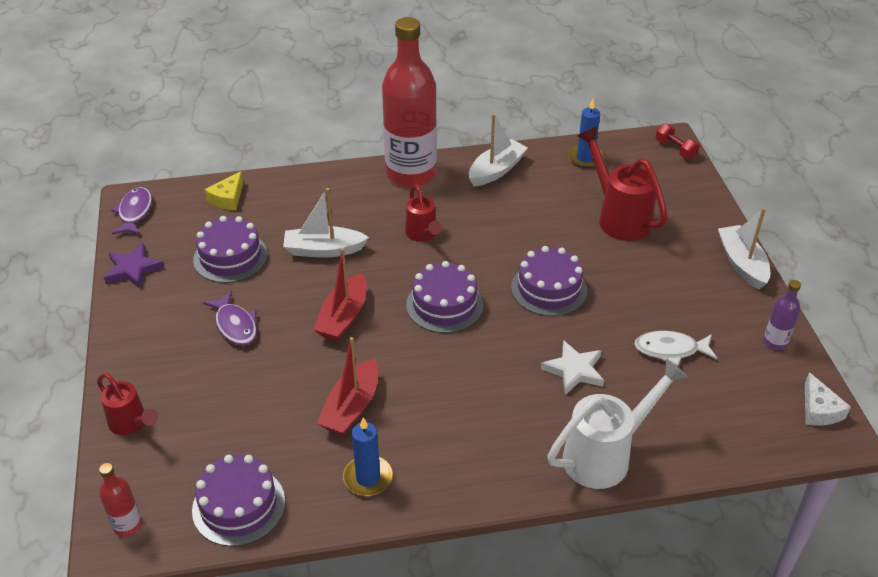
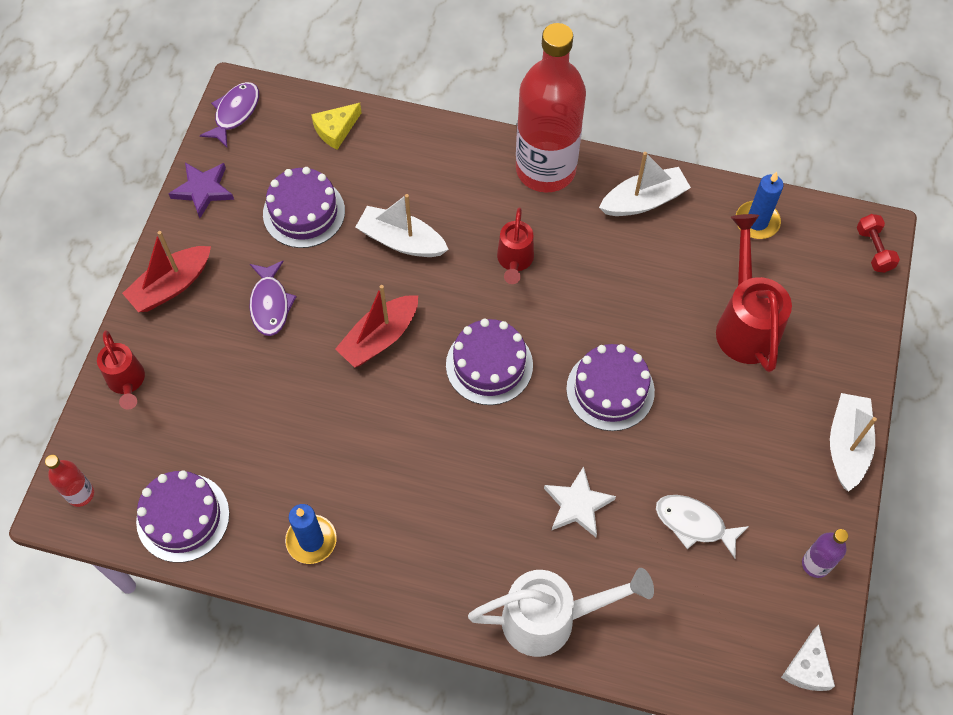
camera: 25 degrees right, 20 degrees up
(351, 407) = (335, 452): red boat -> red boat (171, 286)

